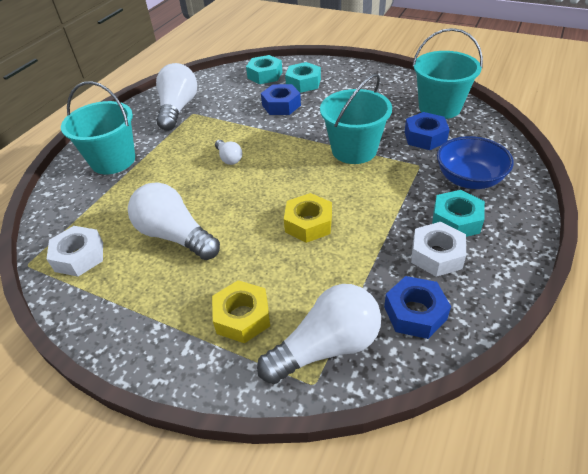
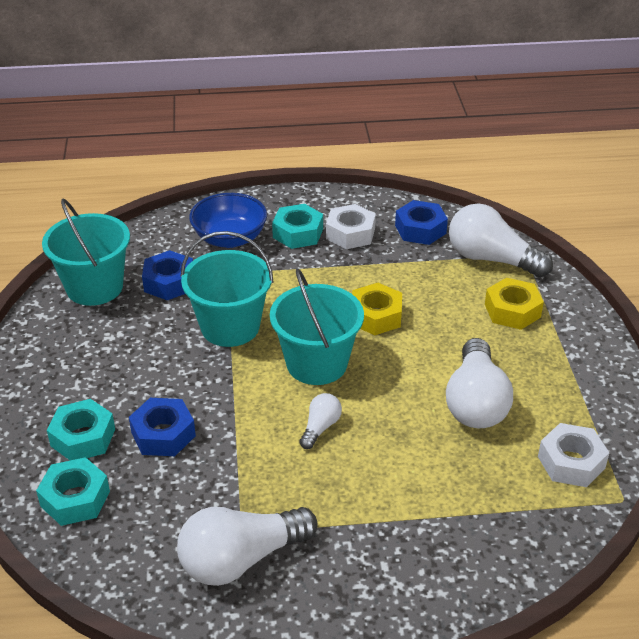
camera: 125 degrees left, 5 degrees down
(113, 160) = (414, 553): turquoise bucket -> turquoise bucket (317, 363)

